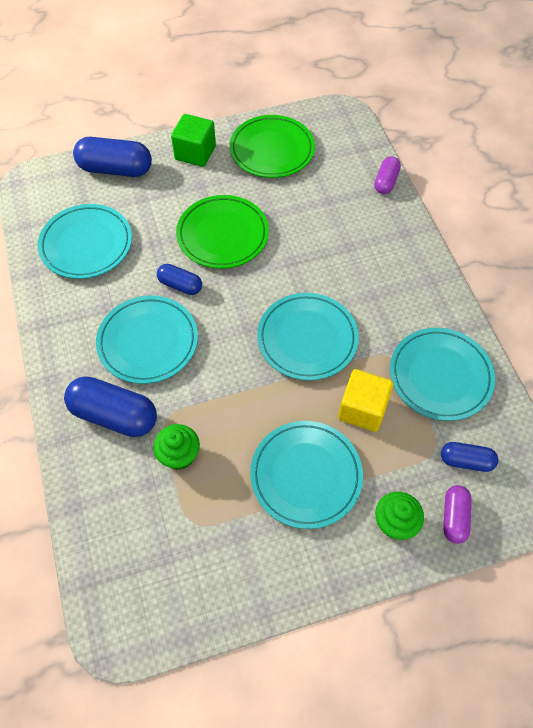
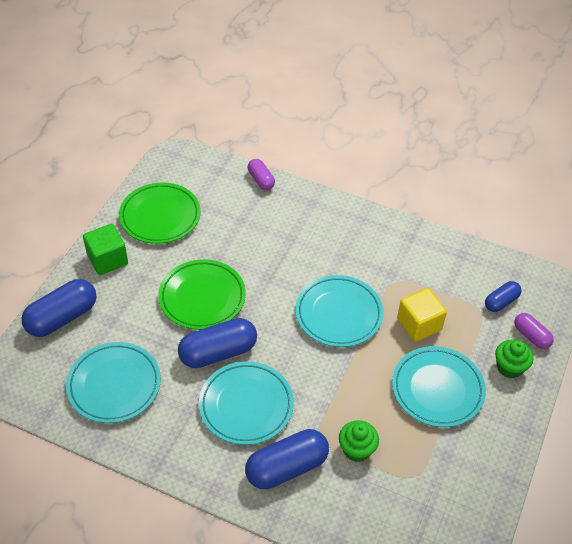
camera: 50 degrees left, 10 degrees down
(180, 285) = (218, 352): blue capsule -> blue capsule, size x1.77
(440, 376) = (434, 269): turquoise plate -> none

